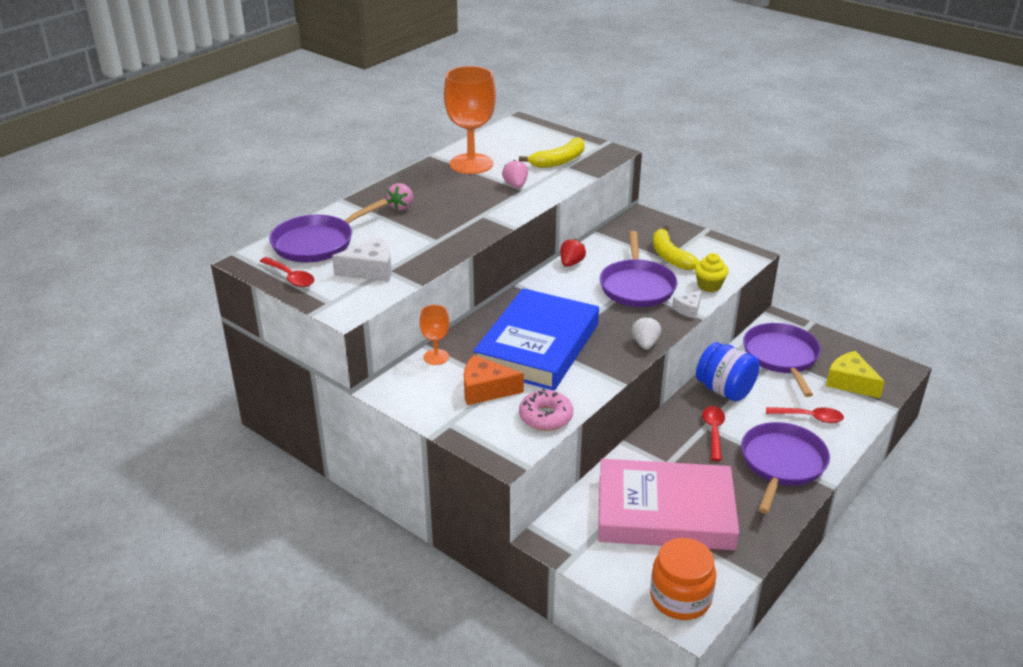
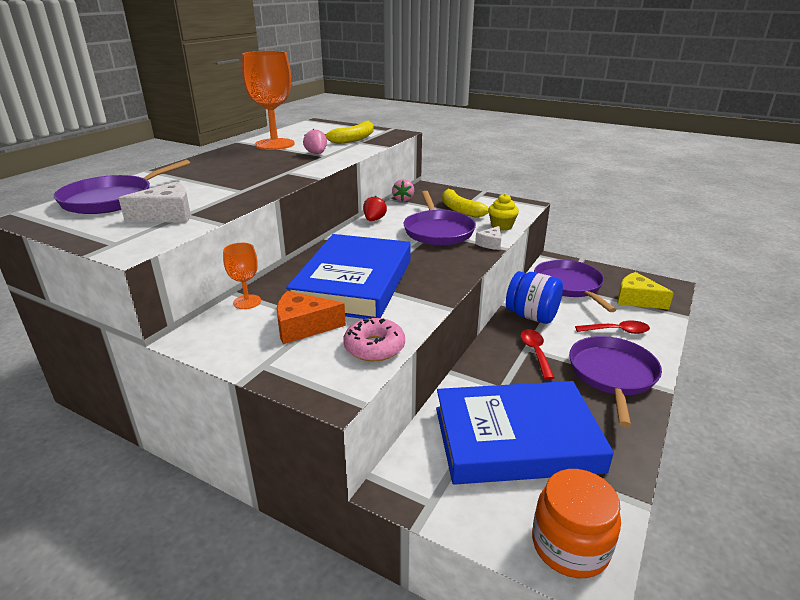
camera: 10 degrees left, 5 degrees down
(290, 277) = (72, 226): red spoon -> none
(401, 207) = (207, 171): pink strawberry -> pink strawberry (403, 200)
(645, 344) = (460, 272): white strawberry -> none
(665, 512) = (516, 439): pink book -> blue book

